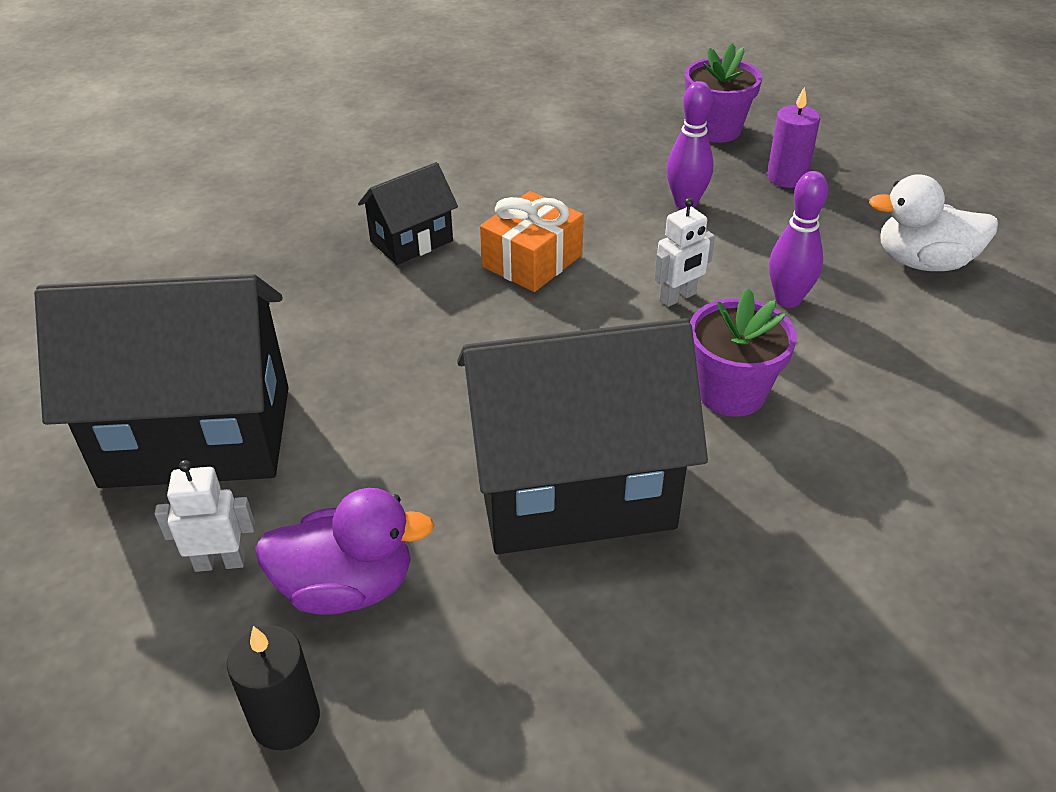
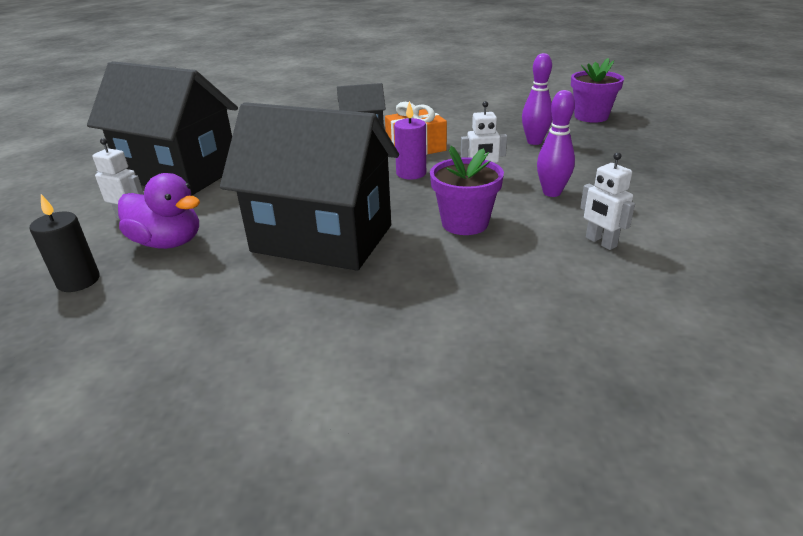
camera: 30 degrees right, 10 degrees down
(786, 177) = (615, 142): purple candle -> purple candle (411, 173)
(908, 370) = (600, 242): none -> white robot
(923, 262) = (673, 196): white duck -> none

